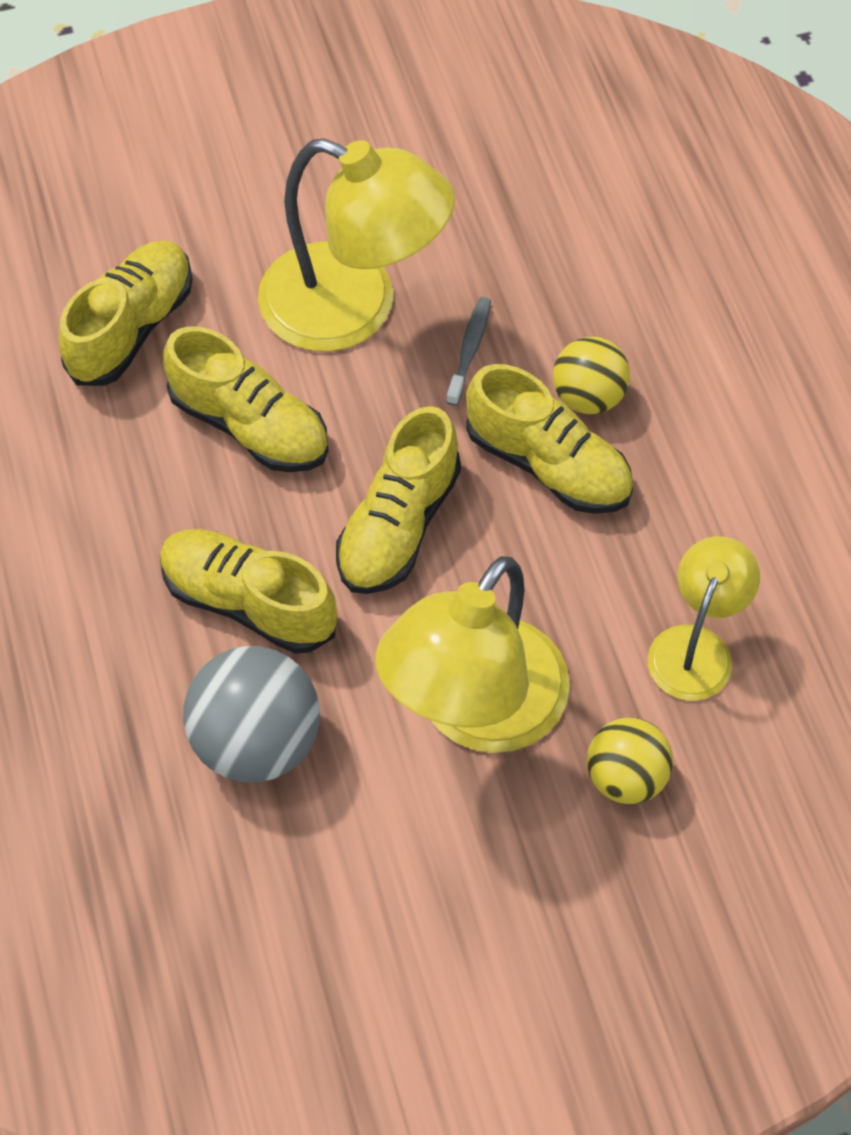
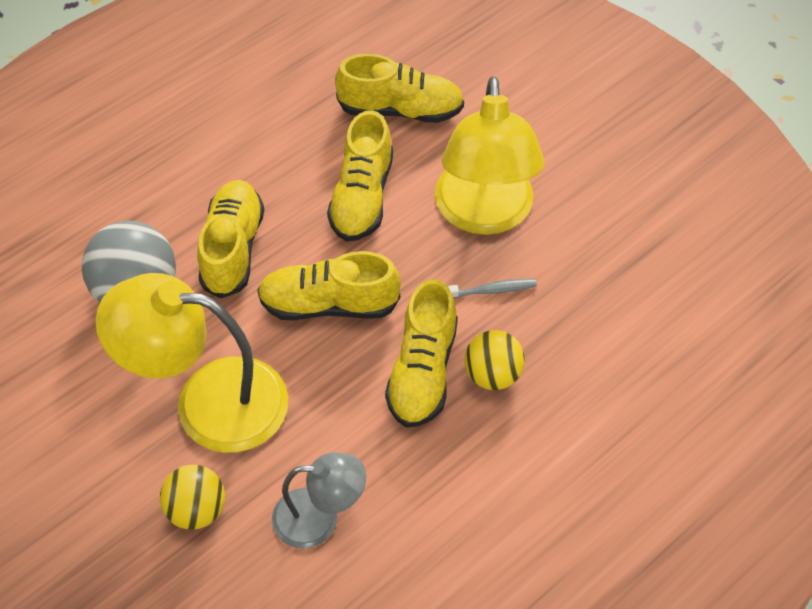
camera: 65 degrees right, 5 degrees down
(696, 647) = (319, 518): yellow lamp -> grey lamp

